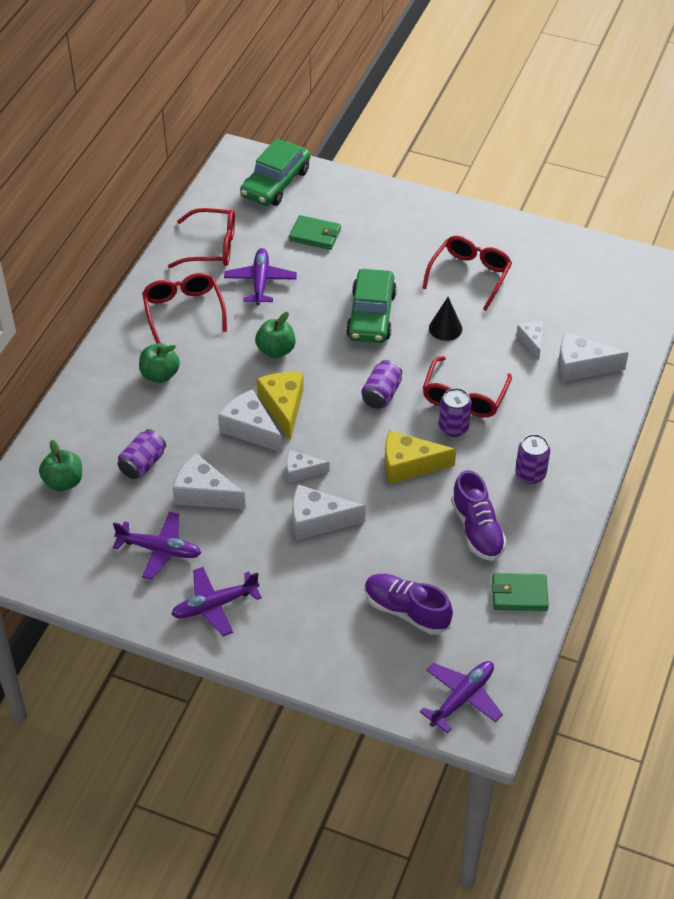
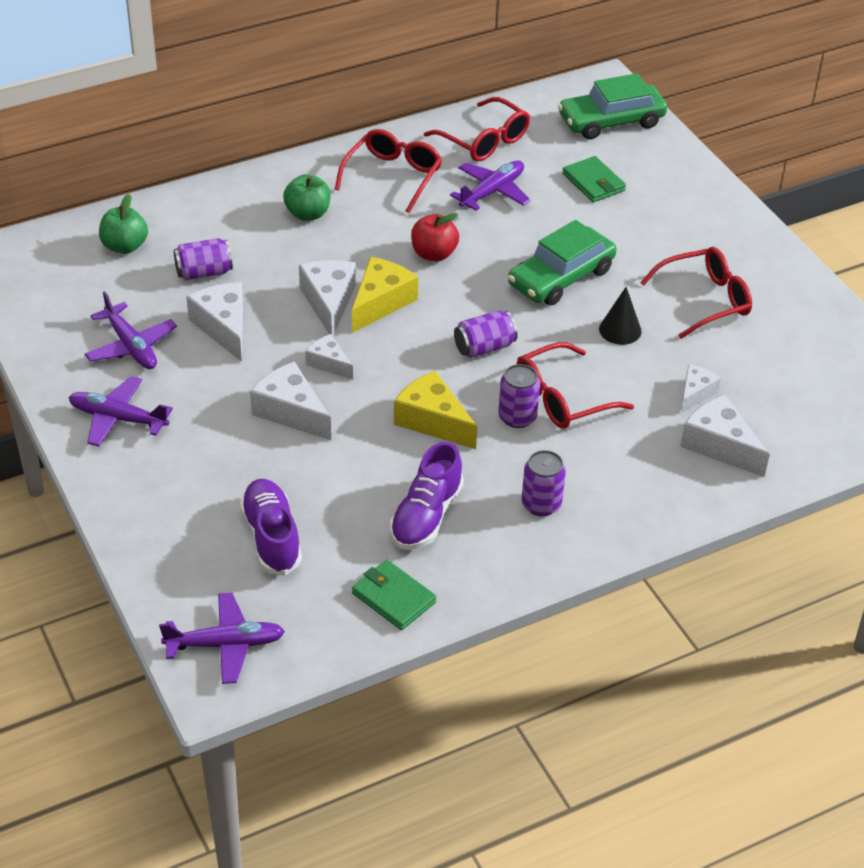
camera: 40 degrees right, 5 degrees down
(276, 350) = (434, 254): green apple -> red apple

